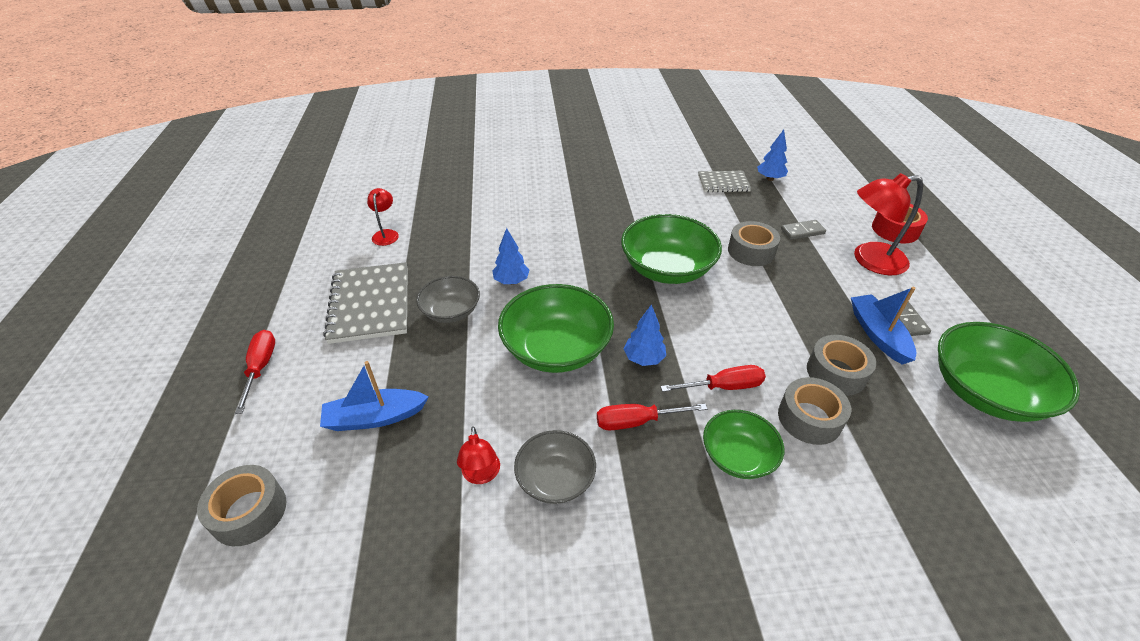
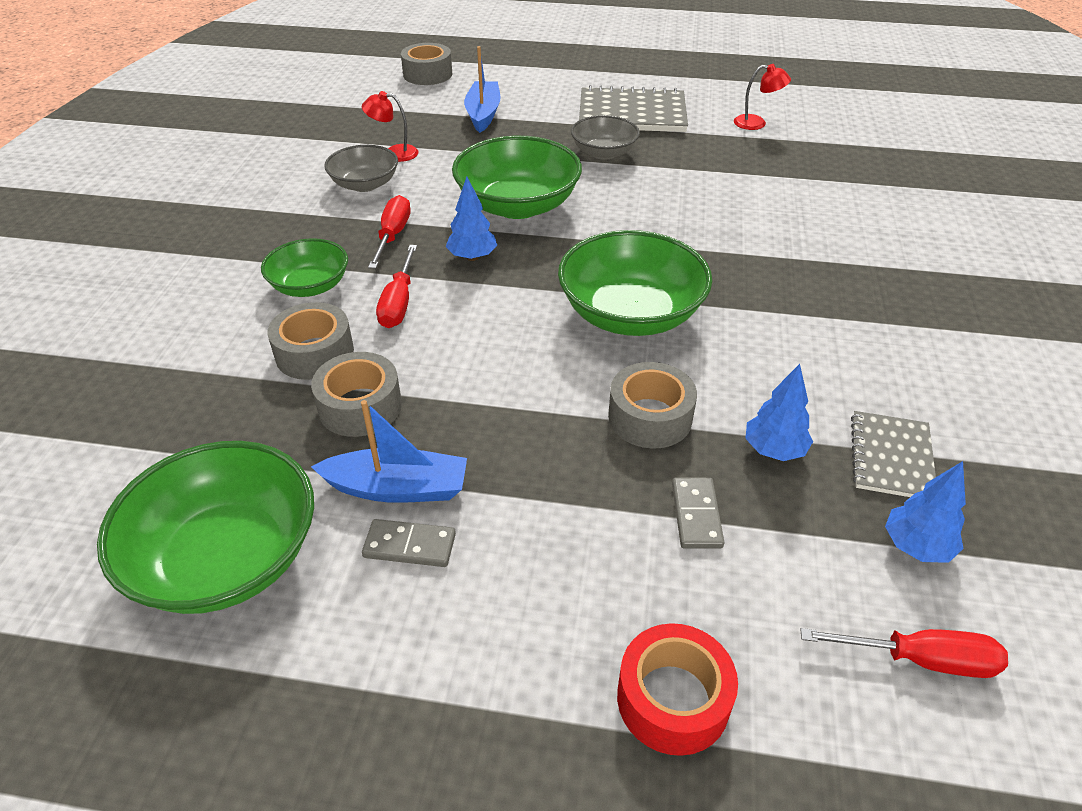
camera: 105 degrees right, 0 degrees up
(261, 368) = (567, 71): red screwdriver -> red screwdriver (921, 659)
(511, 281) = (643, 191): blue tree -> blue tree (774, 450)
(870, 260) = (577, 581): red lamp -> none

